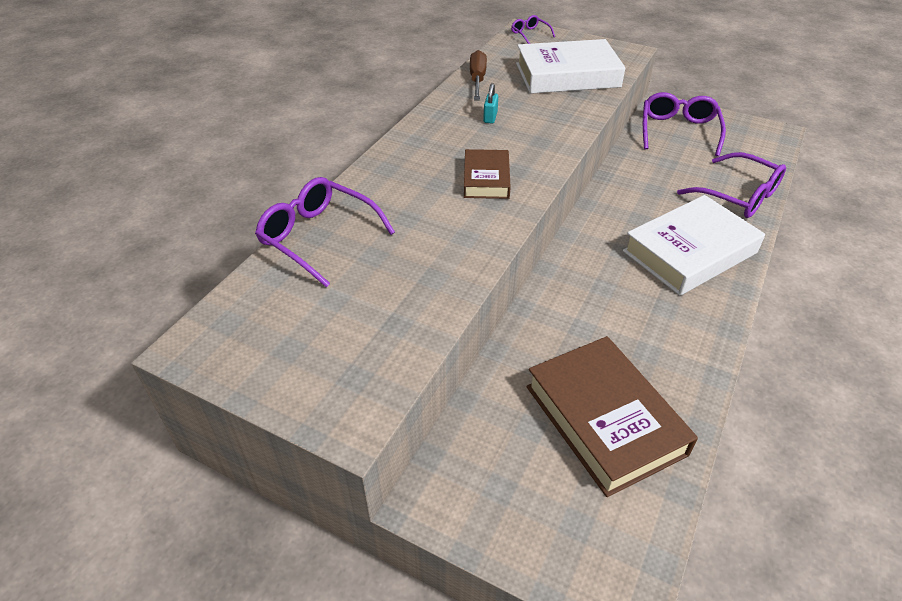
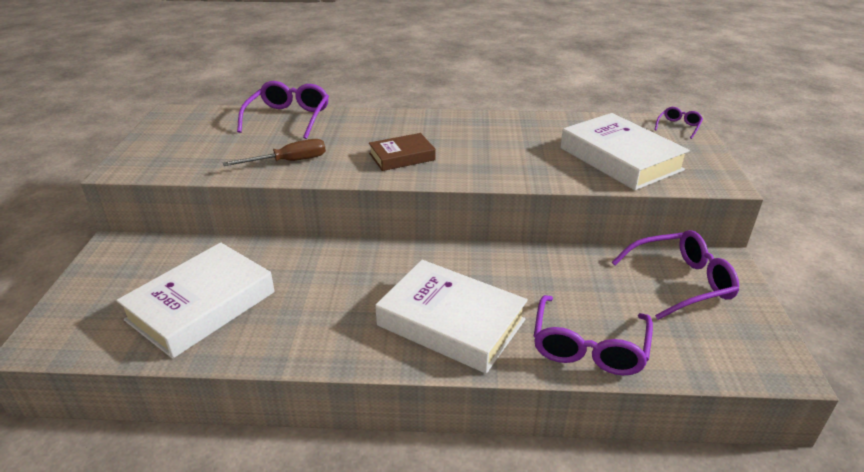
camera: 65 degrees right, 10 degrees down
(477, 80) = (555, 122): brown screwdriver -> brown screwdriver (289, 161)
(490, 117) = (497, 140): turquoise padlock -> none
(604, 419) = (201, 306): brown book -> white book

